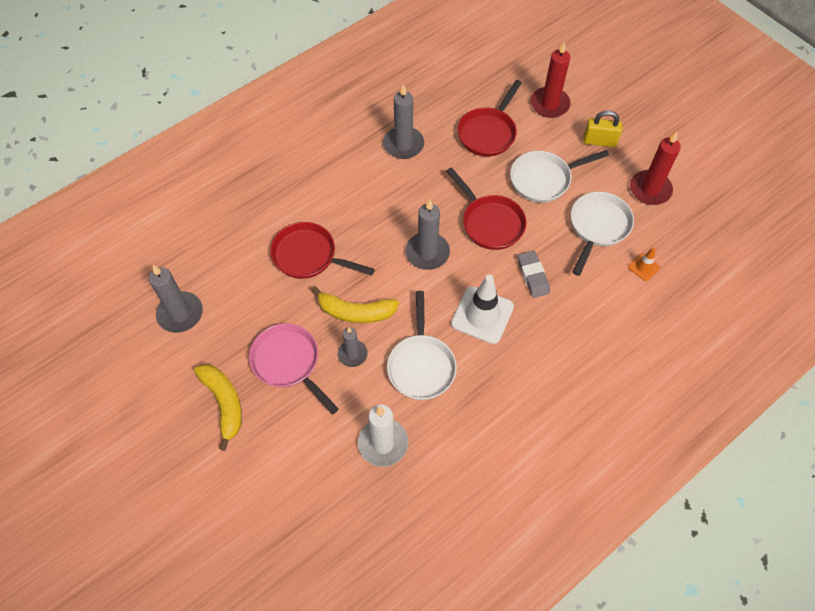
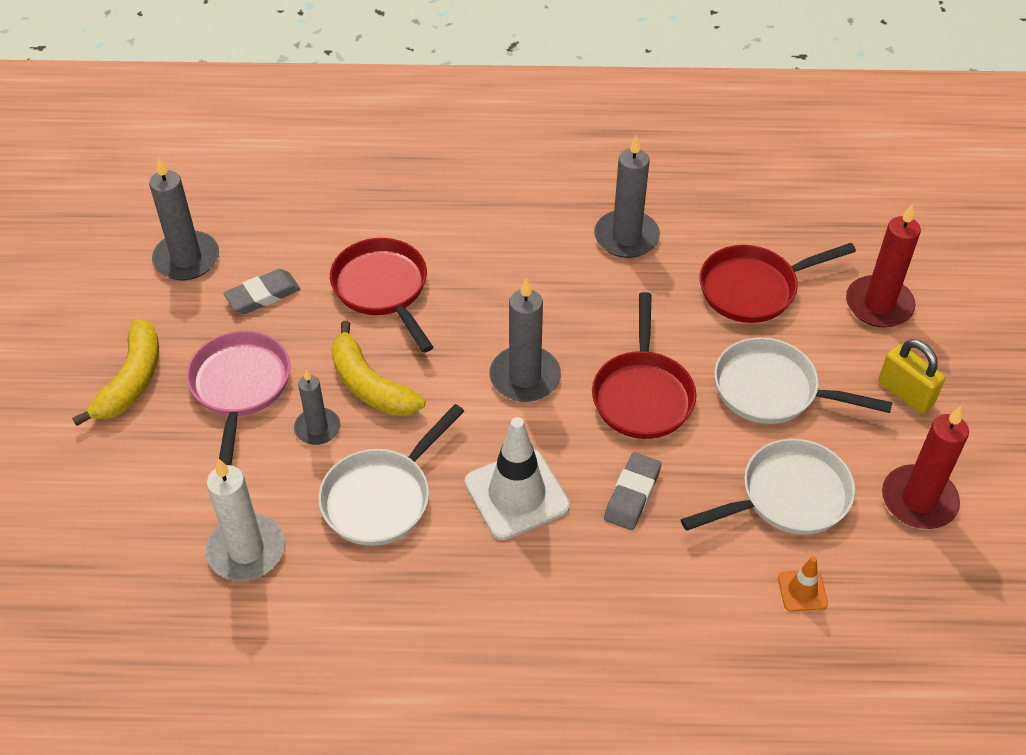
camera: 40 degrees right, 10 degrees down
(247, 304) = (263, 295): none -> grey eraser

